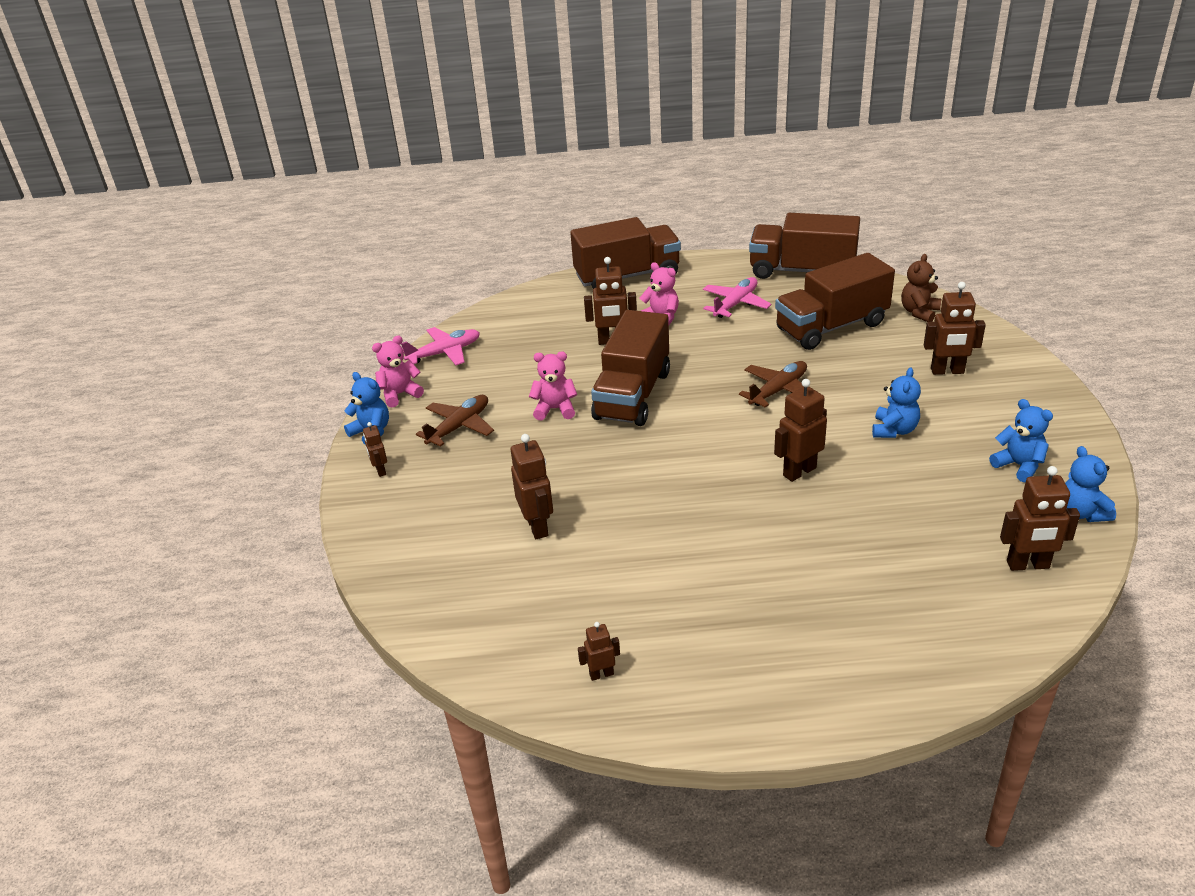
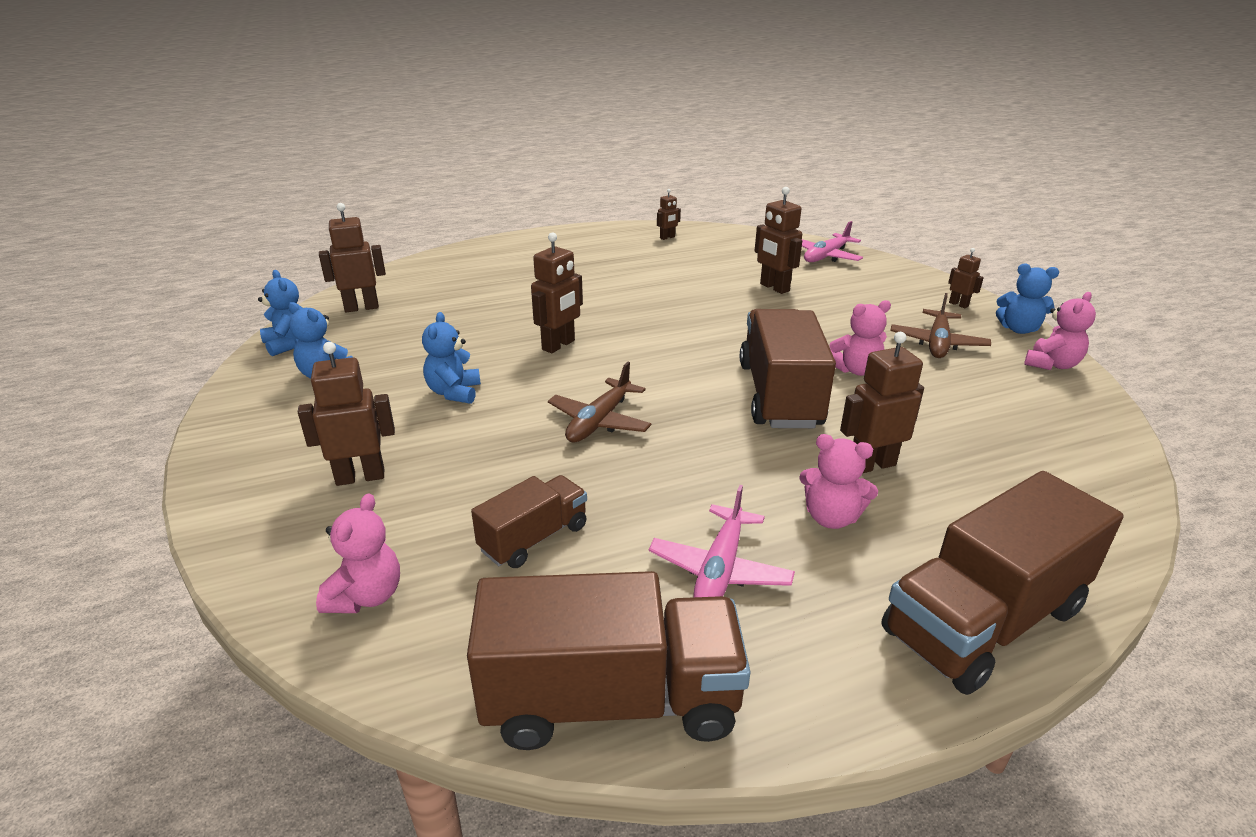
camera: 160 degrees right, 5 degrees down
(445, 353) = (1082, 418): pink plane -> pink plane (826, 256)
(831, 327) = (534, 538): brown truck -> brown truck, size x0.55
(919, 312) = (366, 596): brown teddy bear -> pink teddy bear

